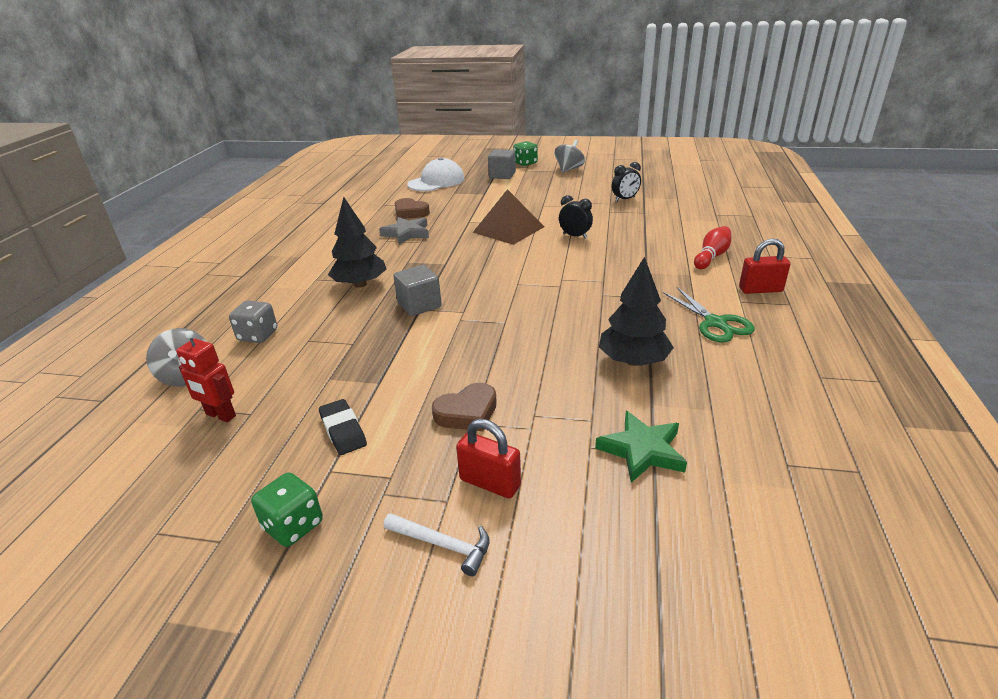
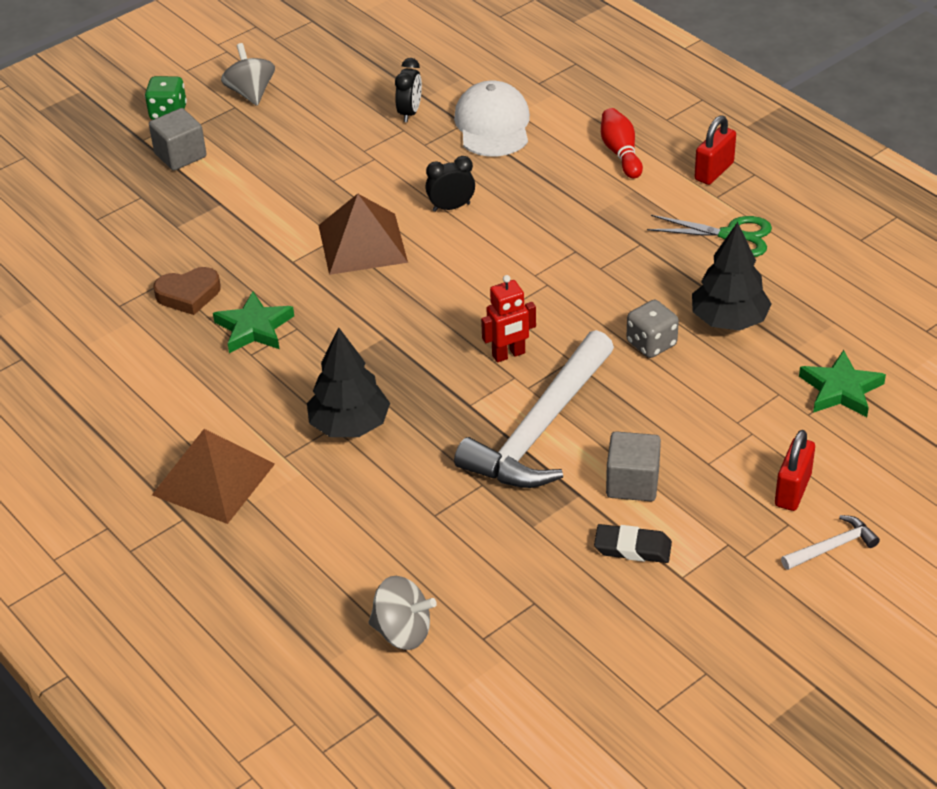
camera: 50 degrees left, 10 degrees up
(220, 415) = (514, 625): red robot -> red robot (509, 354)
(258, 335) = (375, 551): grey dice -> grey dice (651, 344)
(279, 270) = (213, 479): none -> brown pyramid
(293, 526) = (731, 622): green dice -> none
(406, 233) = (254, 328): grey star -> green star
(419, 305) = (461, 401): grey cube -> grey cube (632, 483)
(425, 340) = (539, 429): none -> white hammer
(436, 182) = (109, 221): white cap -> white cap (493, 125)
(467, 413) = (691, 459): brown heart -> none
(490, 483) = (793, 490): red padlock -> red padlock turned 45 degrees counterclockwise

